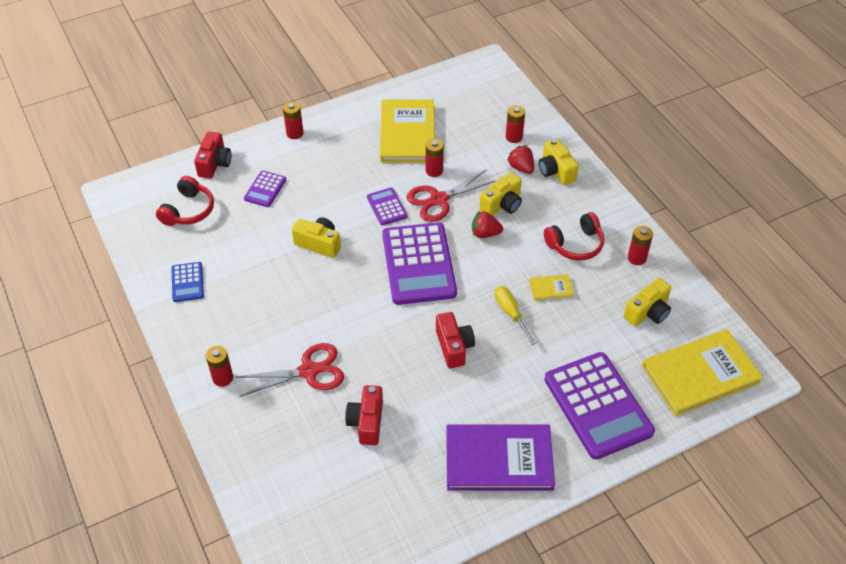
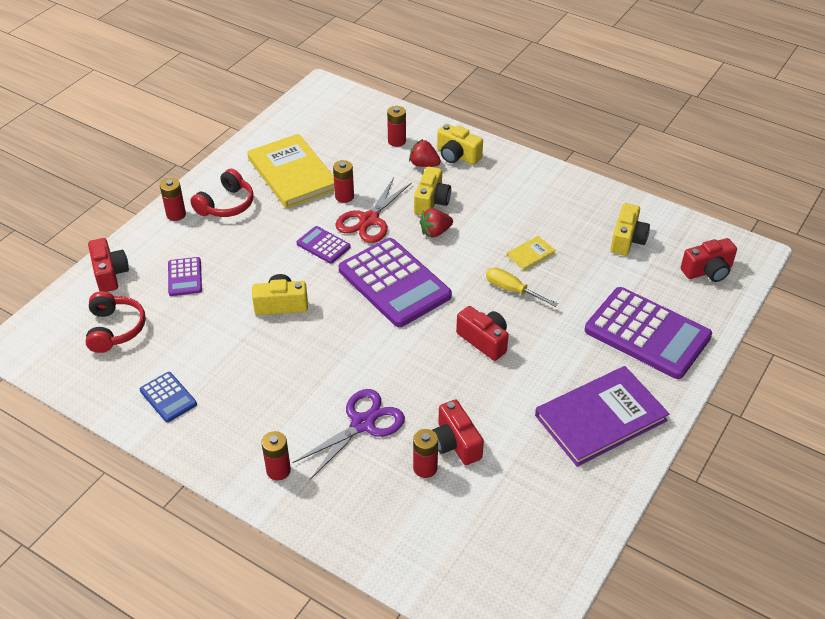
camera: 30 degrees left, 5 degrees down
(309, 371) = (362, 424): red scissors -> purple scissors
(575, 244) = (523, 210): red headphones -> red headphones (226, 204)
(637, 258) = (583, 200): red battery -> red battery (425, 468)
(700, 374) = (708, 271): yellow book -> red camera

